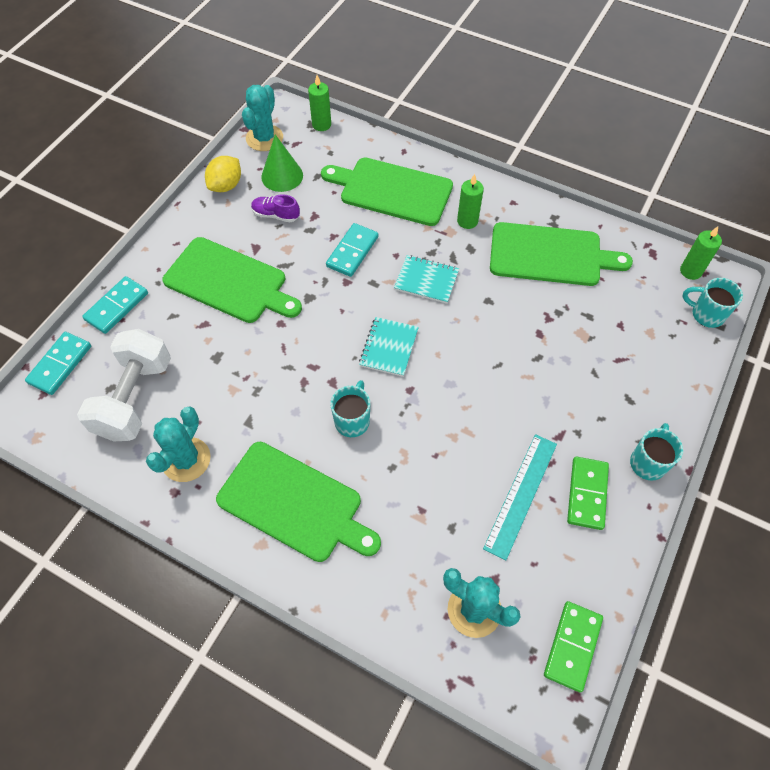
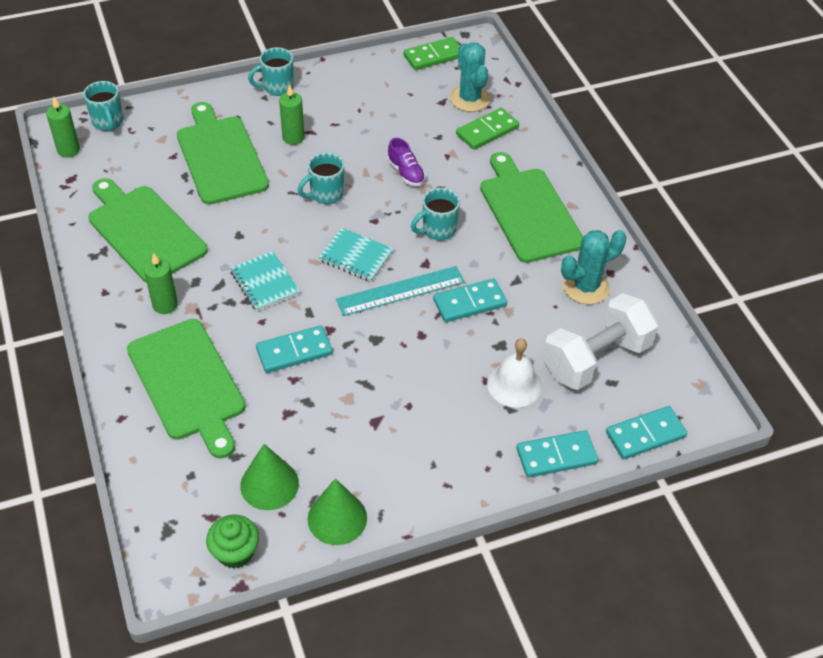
camera: 140 degrees left, 10 degrees down
(183, 334) = (514, 384): none -> white bell
(226, 186) = (337, 518): yellow lemon -> green cone
(229, 282) = (431, 404): green cutting board -> green cutting board (220, 157)
(264, 138) = (235, 552): turquoise cactus -> green cupcake
(268, 374) = (469, 303): none -> turquoise domino
(276, 215) = (322, 442): purple shoe -> purple shoe (406, 173)
(321, 125) = (157, 520): green candle -> green candle (293, 137)
(389, 348) = (356, 256): turquoise notebook -> turquoise notebook turned 60 degrees clockwise
(472, 383) = (325, 194): none -> turquoise mug
(521, 495) = (375, 123): turquoise ruler -> turquoise ruler (400, 291)
(587, 494) = (335, 99): green domino -> green domino (487, 131)

